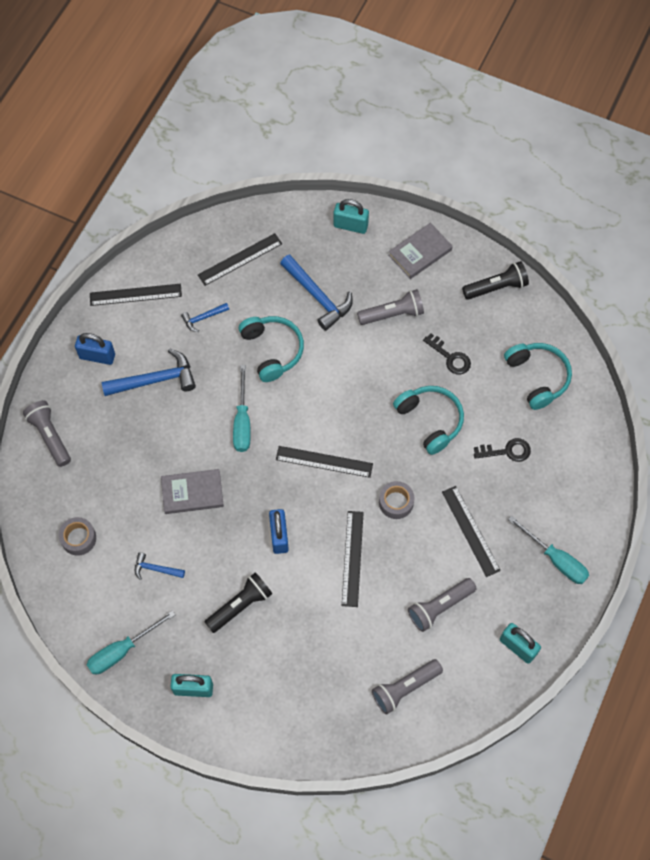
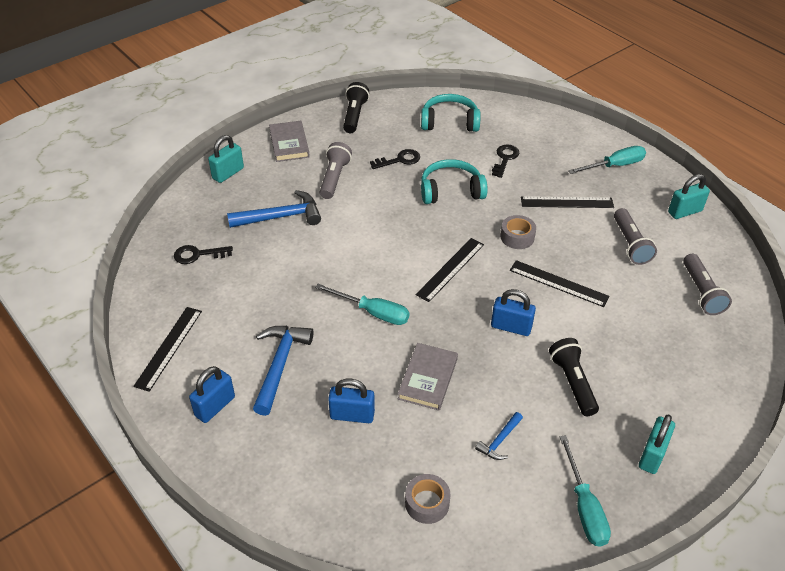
camera: 65 degrees left, 20 degrees down
(50, 436) = (282, 487): grey flashlight -> none
(132, 453) = (352, 415): none -> blue padlock
(203, 318) = (239, 303): blue hammer -> none
(240, 259) = (198, 255): black ruler -> black key
(272, 350) = (312, 265): turquoise headphones -> none

